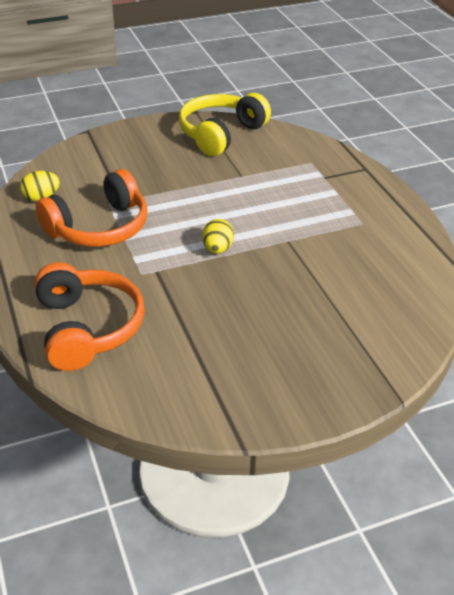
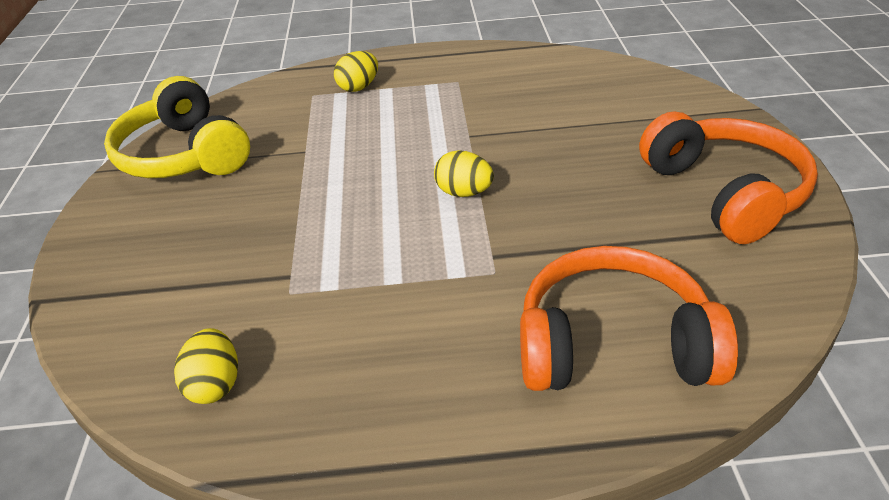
camera: 70 degrees left, 0 degrees up
(99, 227) = (353, 309): orange headphones -> orange headphones (725, 192)
(331, 179) = (358, 87): none -> yellow egg

